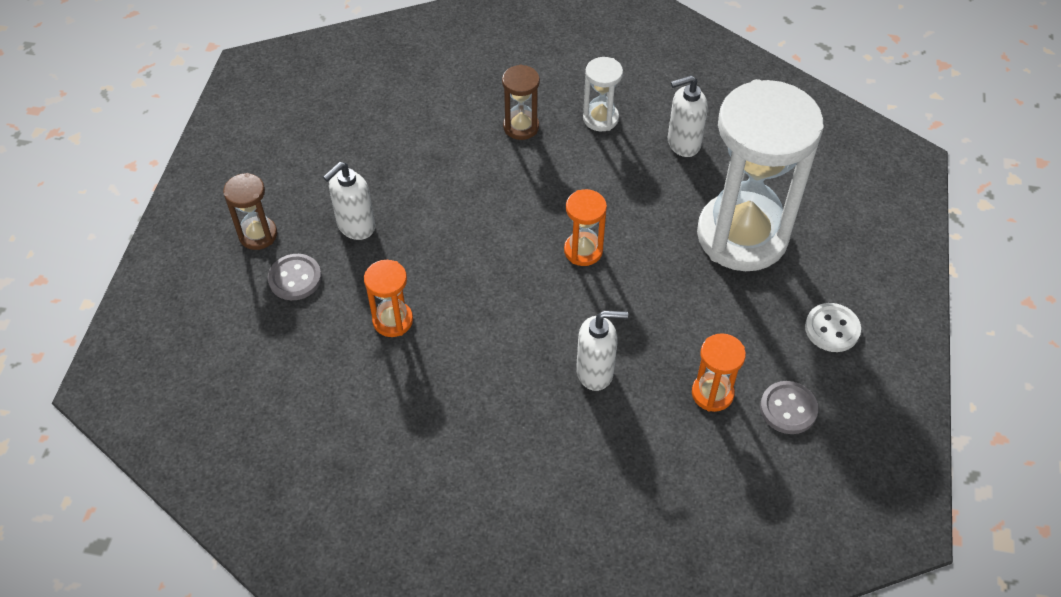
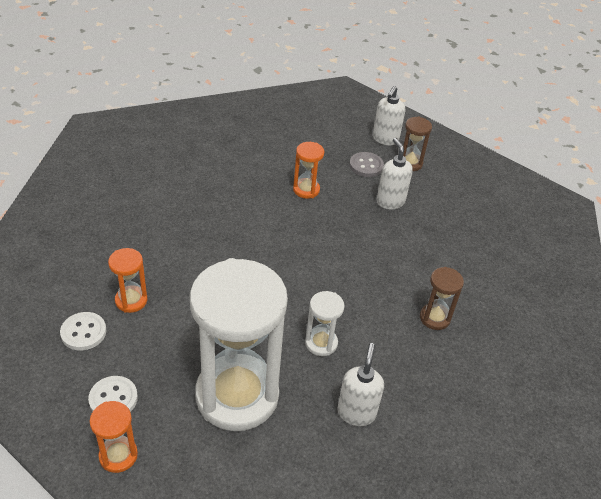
camera: 115 degrees right, 10 degrees down
(583, 250) = (293, 295): orange hourglass -> orange hourglass (118, 455)
(595, 372) = (197, 255): white soap dispenser -> white soap dispenser (385, 139)
(600, 118) = (417, 371): white hourglass -> white hourglass (321, 343)
(788, 409) = (83, 332): grey button -> white button

